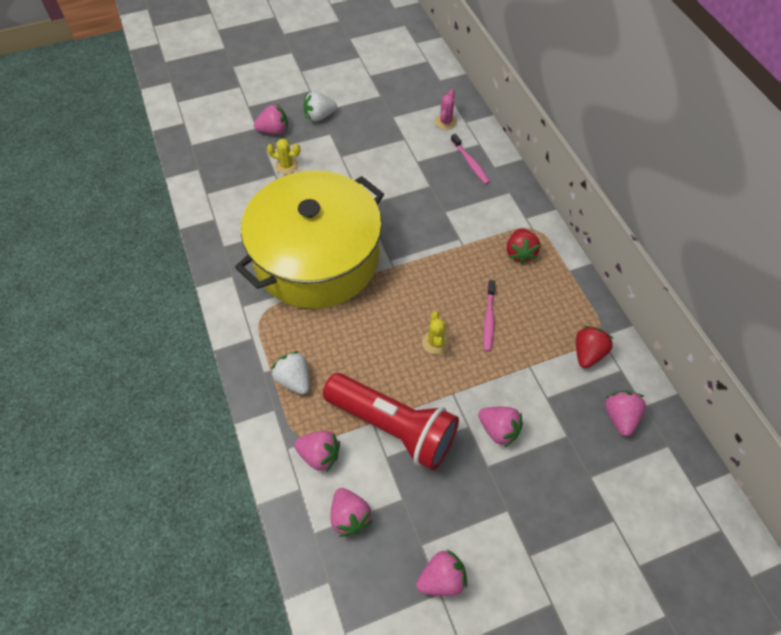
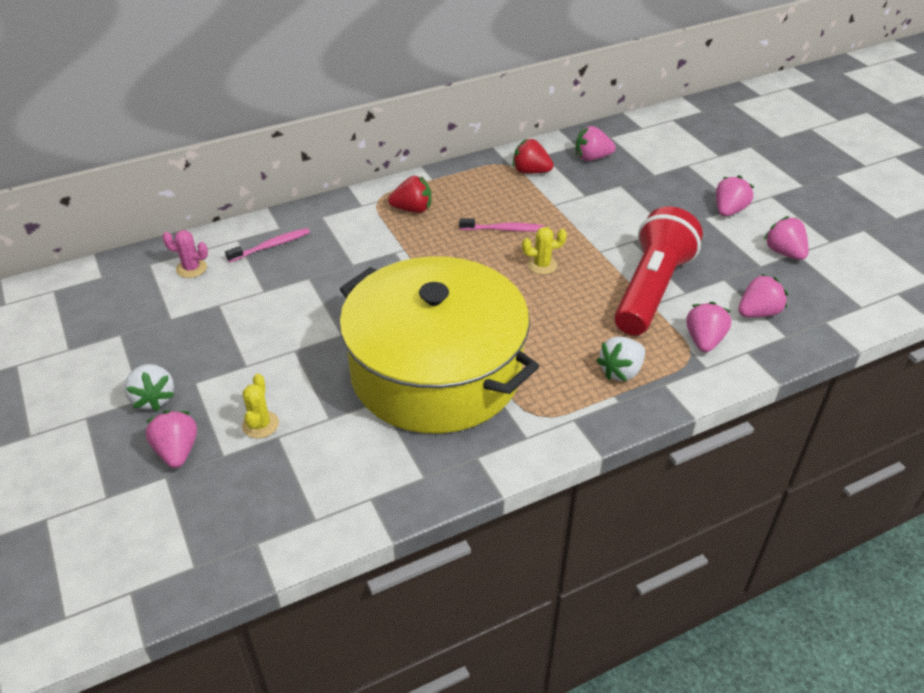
camera: 95 degrees left, 15 degrees down
(498, 430) = (629, 223): pink strawberry -> pink strawberry (729, 210)

